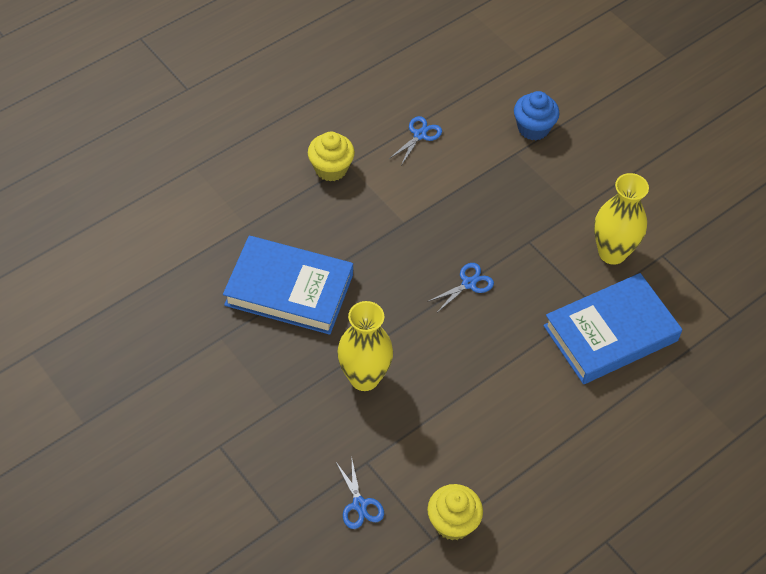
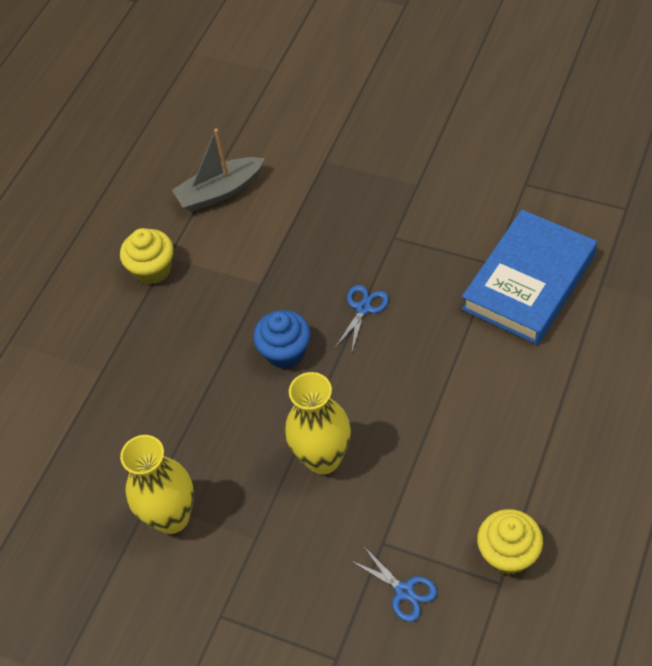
camera: 20 degrees left, 0 degrees up
(289, 290) = (188, 412): blue book -> none
(419, 135) = (220, 192): blue scissors -> grey boat
(533, 128) = (325, 130): blue cupcake -> blue cupcake (285, 352)
(612, 253) = (478, 206): yellow vase -> yellow vase (172, 517)

